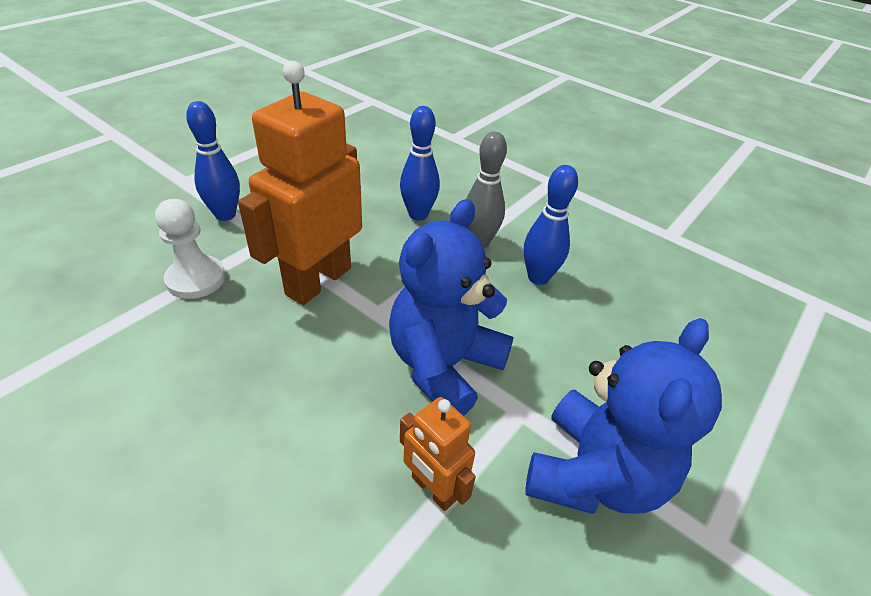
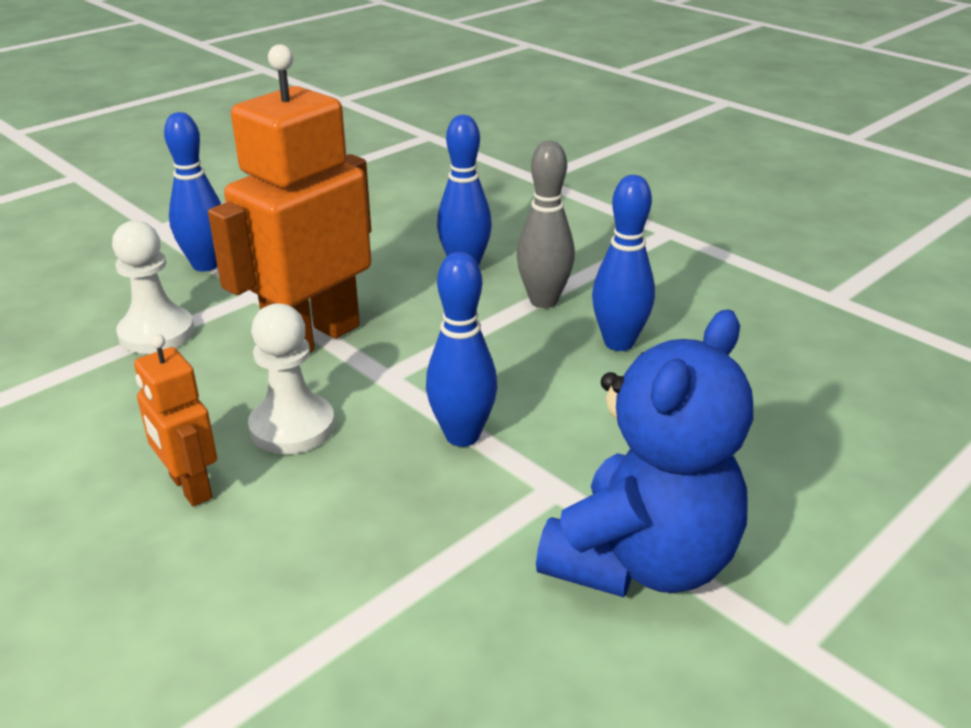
camera: 10 degrees right, 10 degrees down
(315, 364) = (292, 427): none -> white pawn
(433, 489) = (418, 563): orange robot -> orange robot (190, 487)
(444, 366) = (462, 436): blue teddy bear -> blue bowling pin

